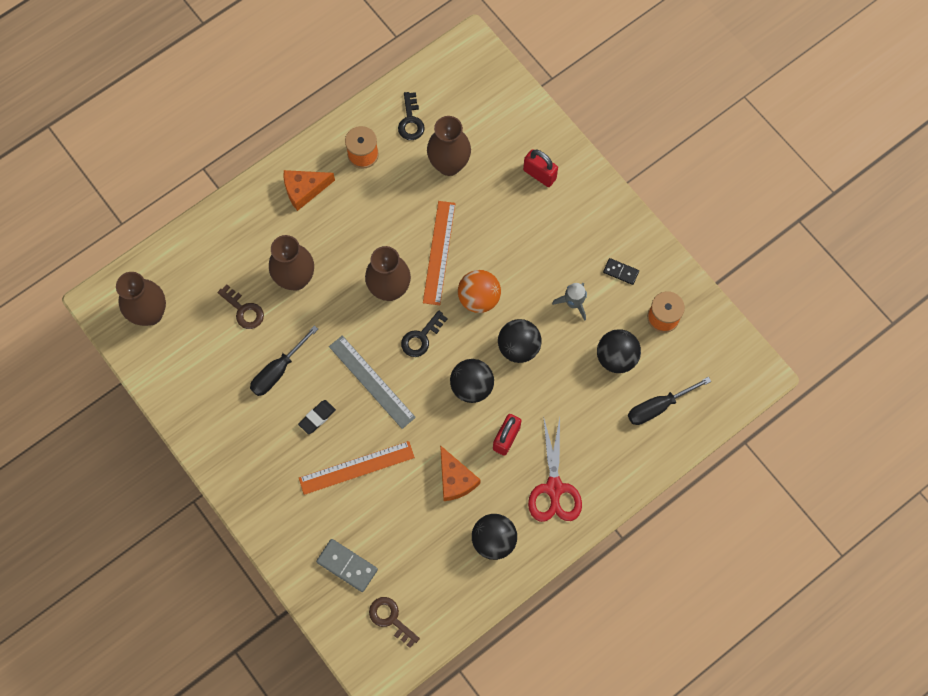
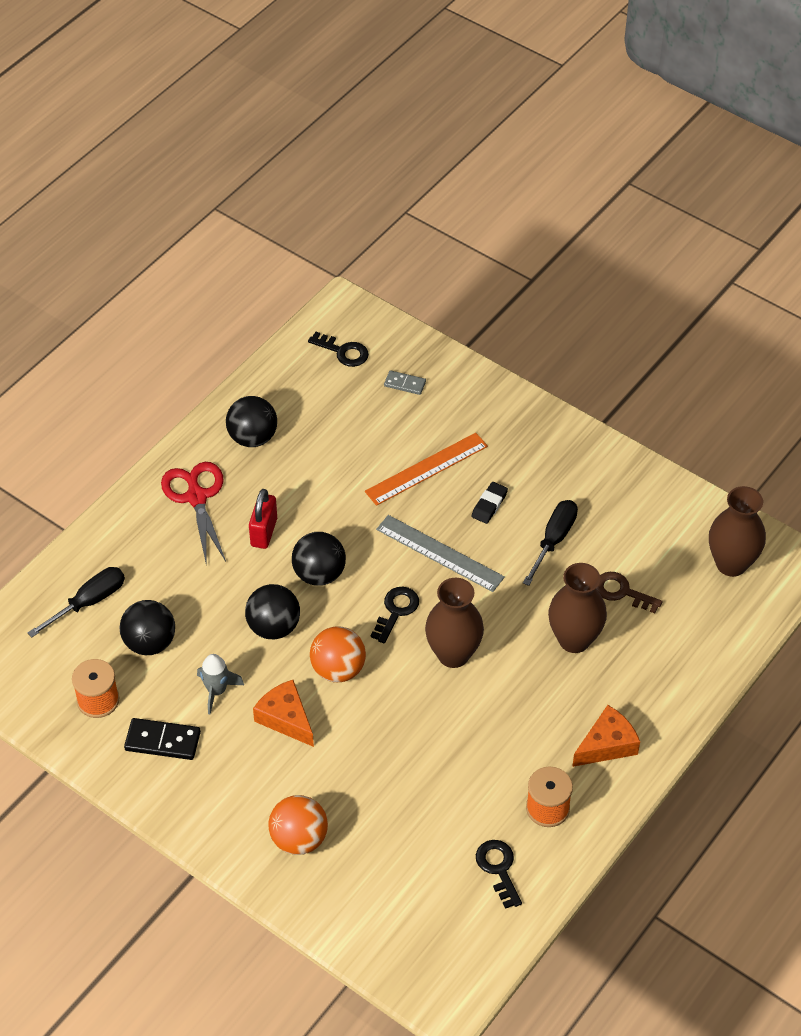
camera: 165 degrees right, 20 degrees down
(347, 566) = (405, 384): grey domino -> grey domino, size x0.62
(390, 618) = (343, 352): brown key -> black key
(439, 252) = (405, 710): orange ruler -> none
(449, 165) = (426, 822): brown vase -> none
(455, 479) = (311, 482): orange cheese -> orange cheese (285, 718)
(539, 174) = (299, 839): red padlock -> orange ball
(620, 272) = (162, 741): black domino -> black domino, size x1.61

